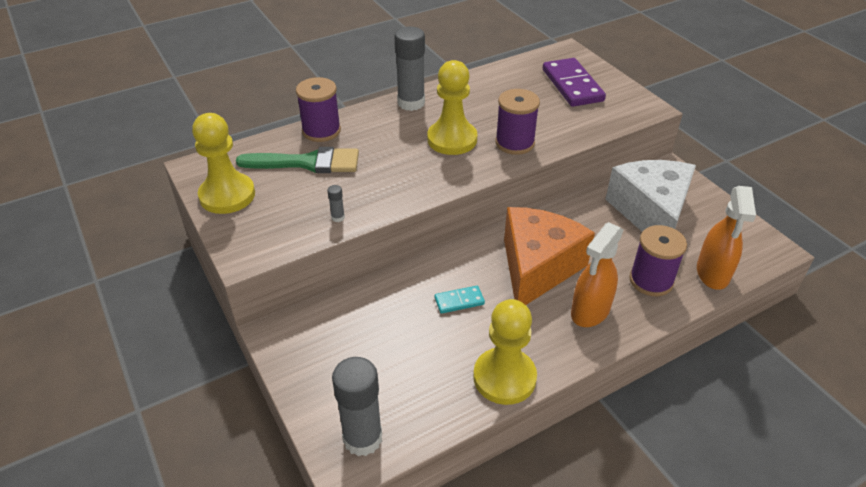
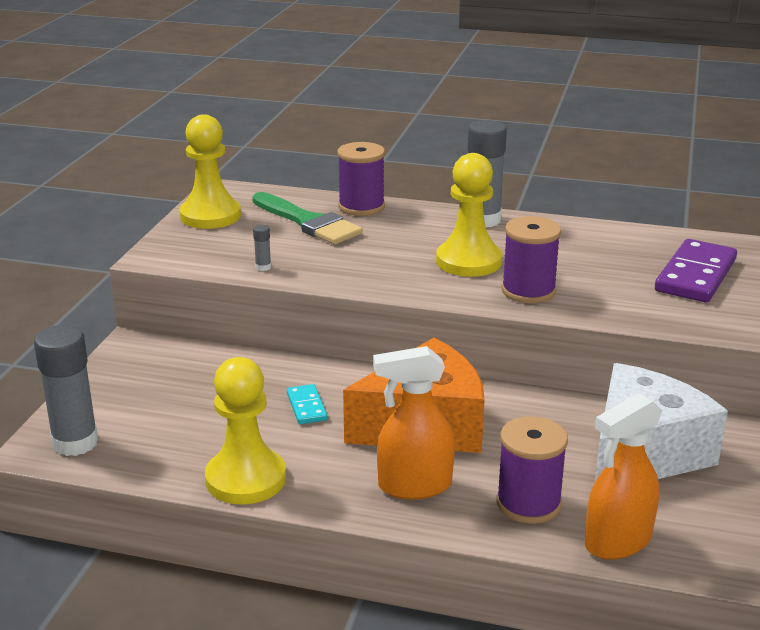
camera: 45 degrees right, 15 degrees down
(459, 301) = (306, 407): turquoise domino -> turquoise domino turned 45 degrees clockwise

